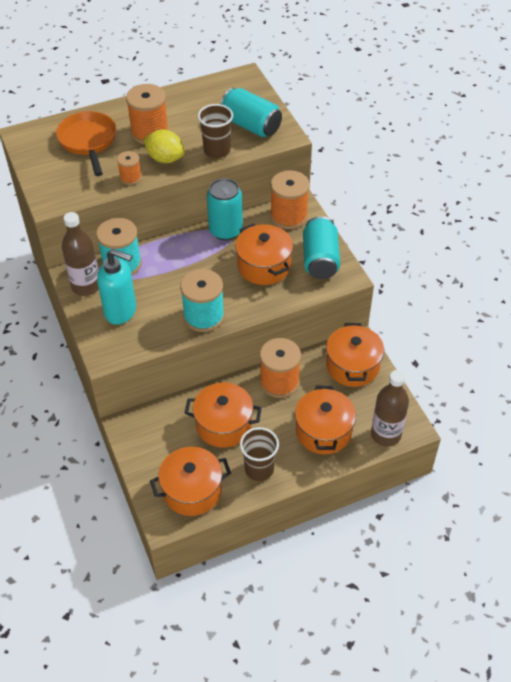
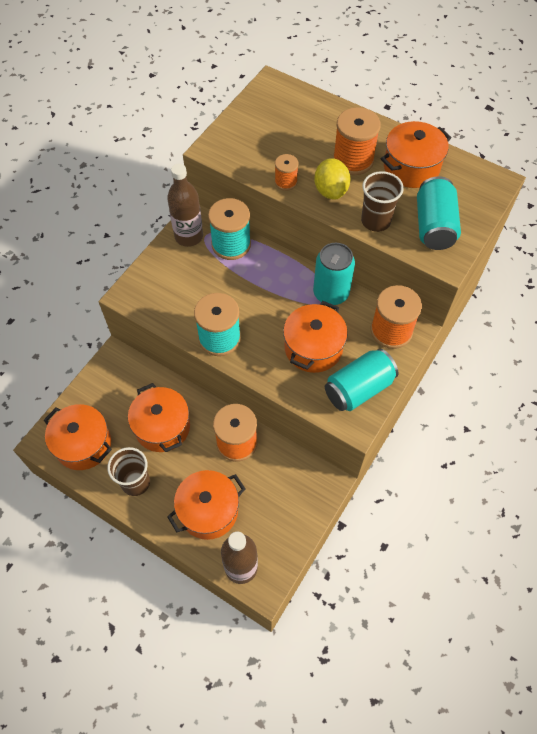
camera: 55 degrees right, 10 degrees up
(88, 141) = (303, 127): orange pan -> none
(121, 311) = (180, 276): turquoise soap dispenser -> none
(352, 366) = (298, 493): orange pot -> orange pot (411, 167)

